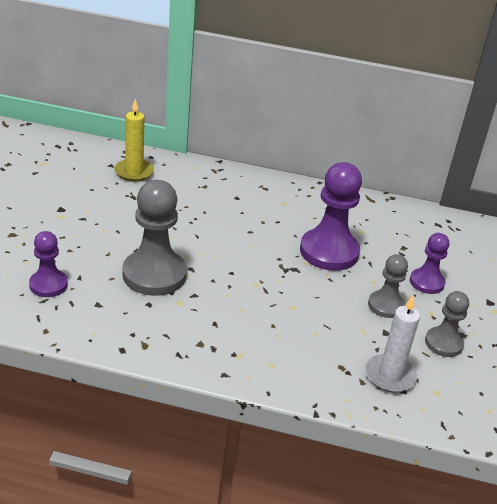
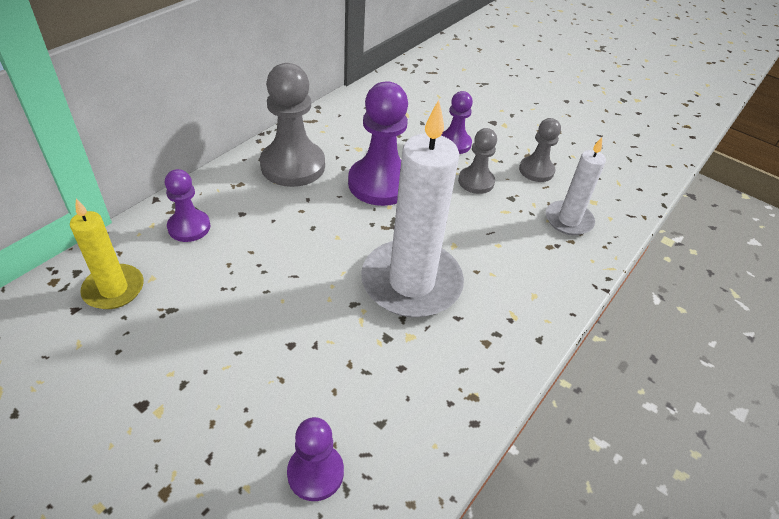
camera: 65 degrees left, 10 degrees up
(154, 275) = (349, 343): grey pawn -> grey pawn (293, 166)
(205, 181) = (189, 227): none -> purple pawn
(232, 292) = (411, 282): none -> white candle

